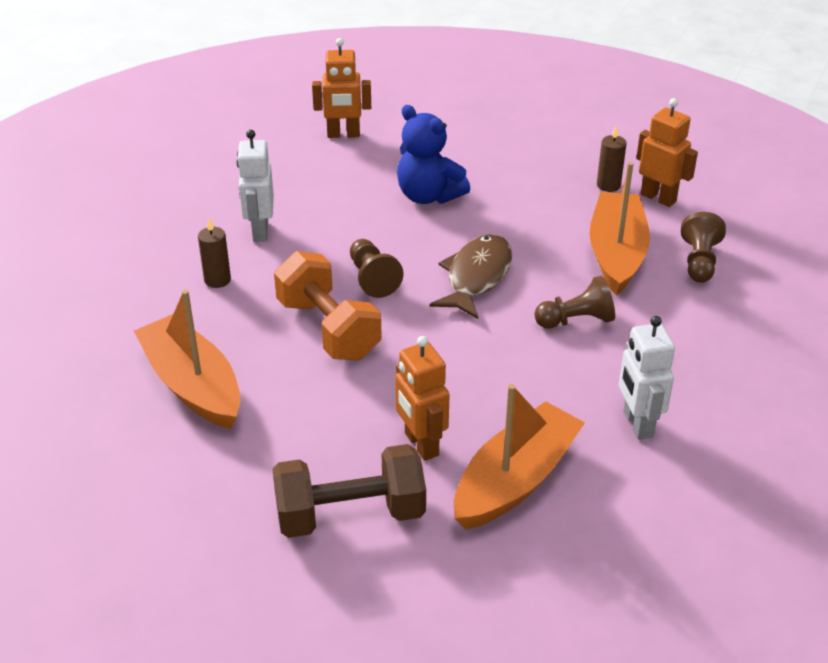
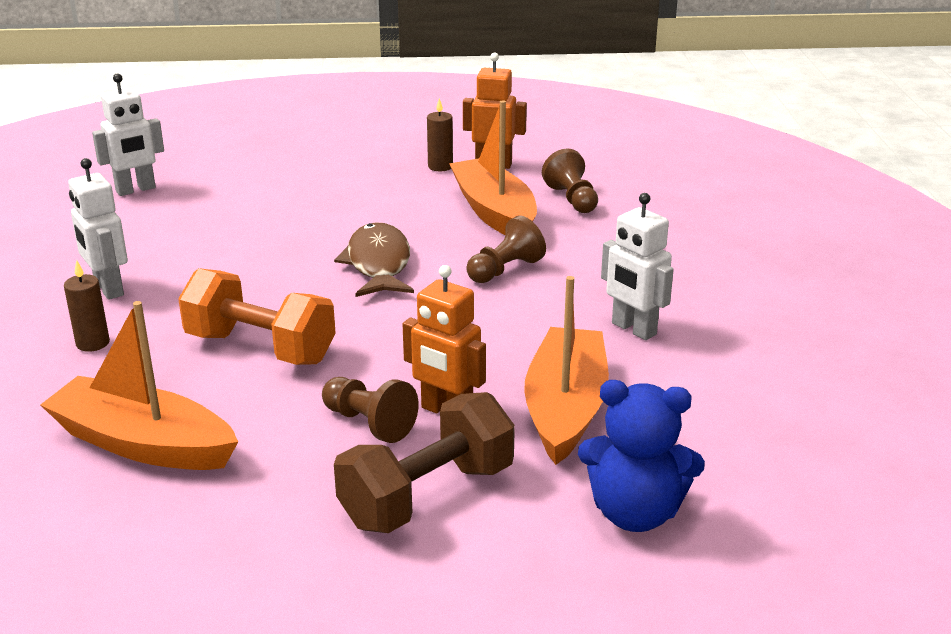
camera: 30 degrees left, 10 degrees down
(343, 134) = (136, 190): orange robot -> white robot
(372, 278) = (271, 294): brown pawn -> brown pawn (369, 423)
(428, 196) = (271, 215): blue teddy bear -> blue teddy bear (635, 513)

